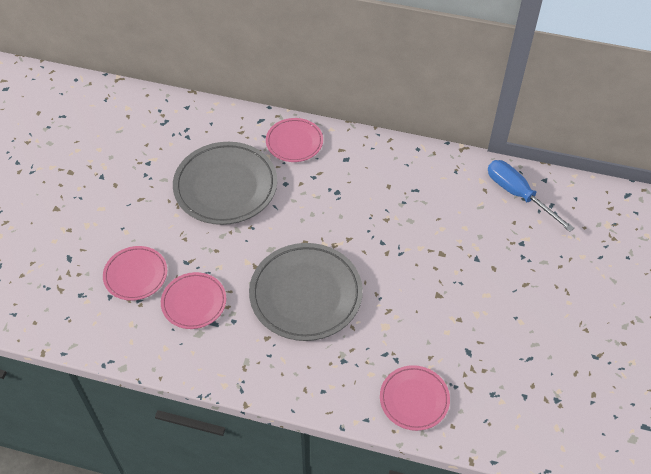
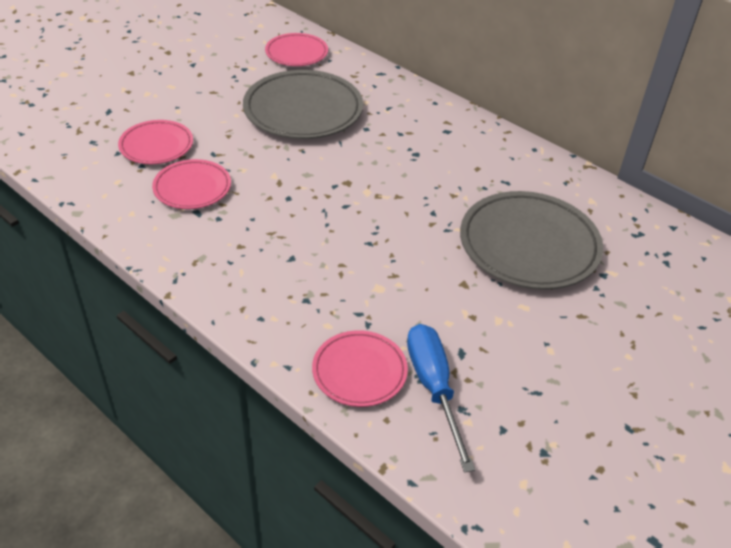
camera: 25 degrees right, 10 degrees down
(294, 142) = (402, 100): pink plate -> pink plate (296, 53)
(306, 294) = (312, 225): grey plate -> grey plate (529, 245)
(518, 194) = (629, 228): blue screwdriver -> blue screwdriver (433, 388)

